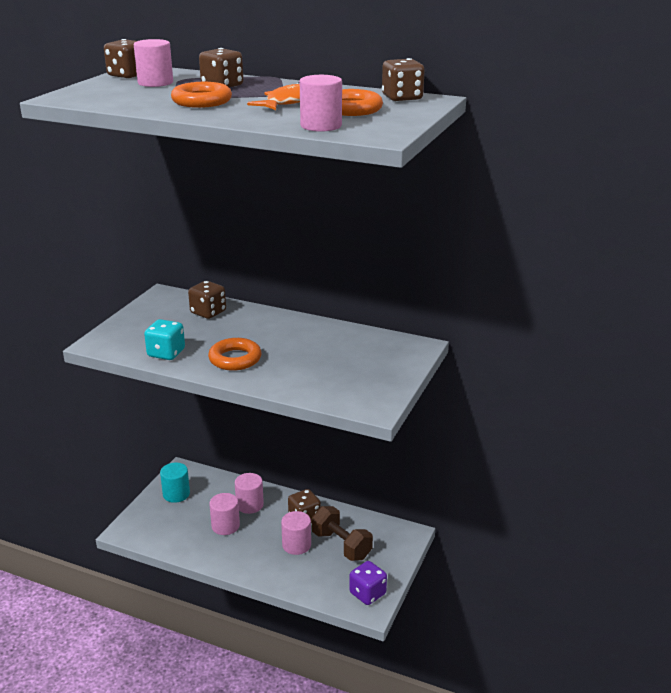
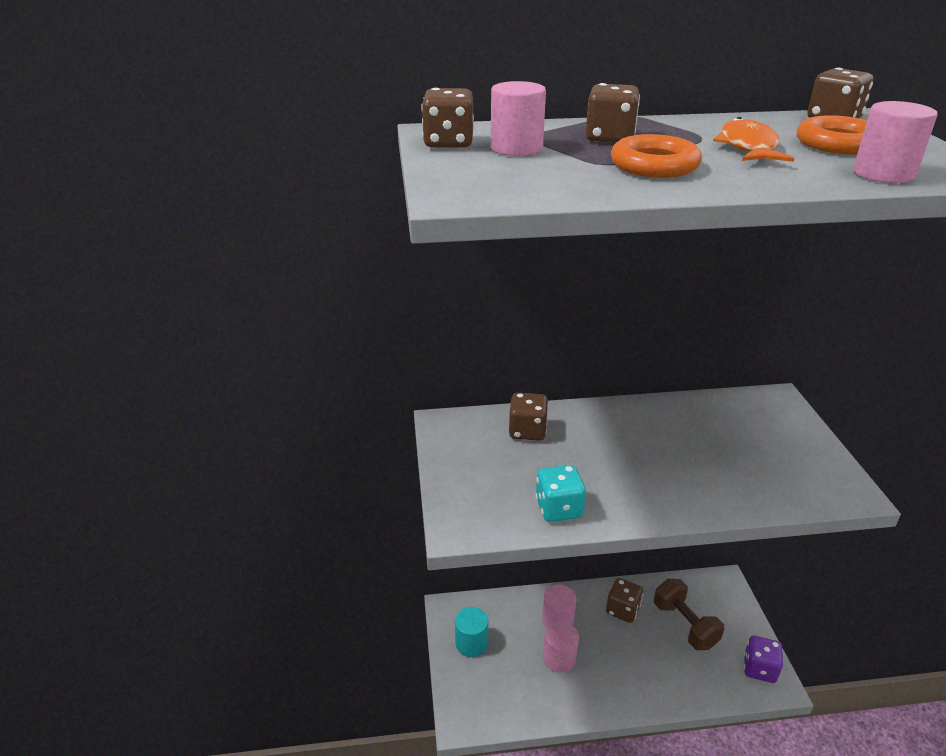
camera: 30 degrees left, 5 degrees up
(235, 359) = (641, 485): orange ring -> none
(296, 545) = (646, 646): pink cylinder -> none
(341, 545) = (684, 625): brown dumbbell -> brown dumbbell turned 45 degrees clockwise

